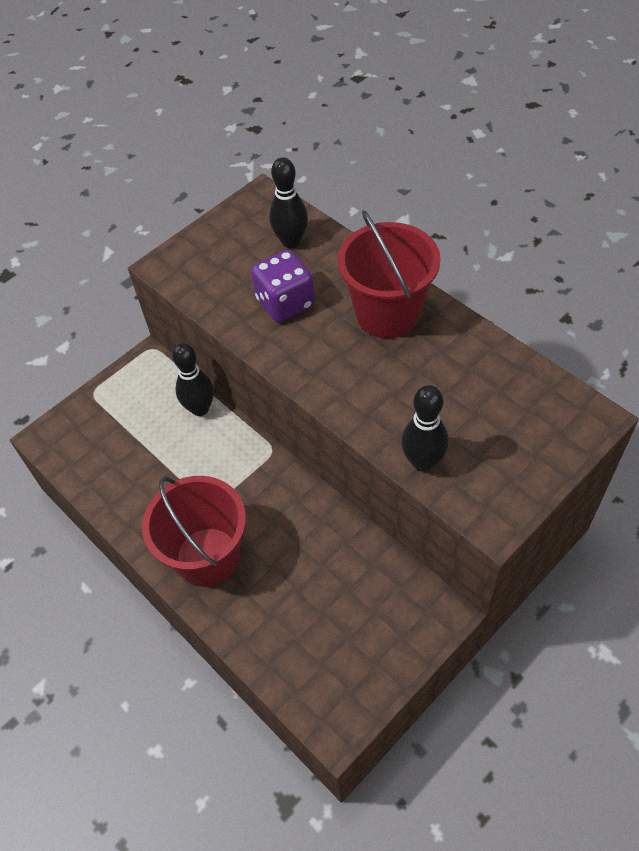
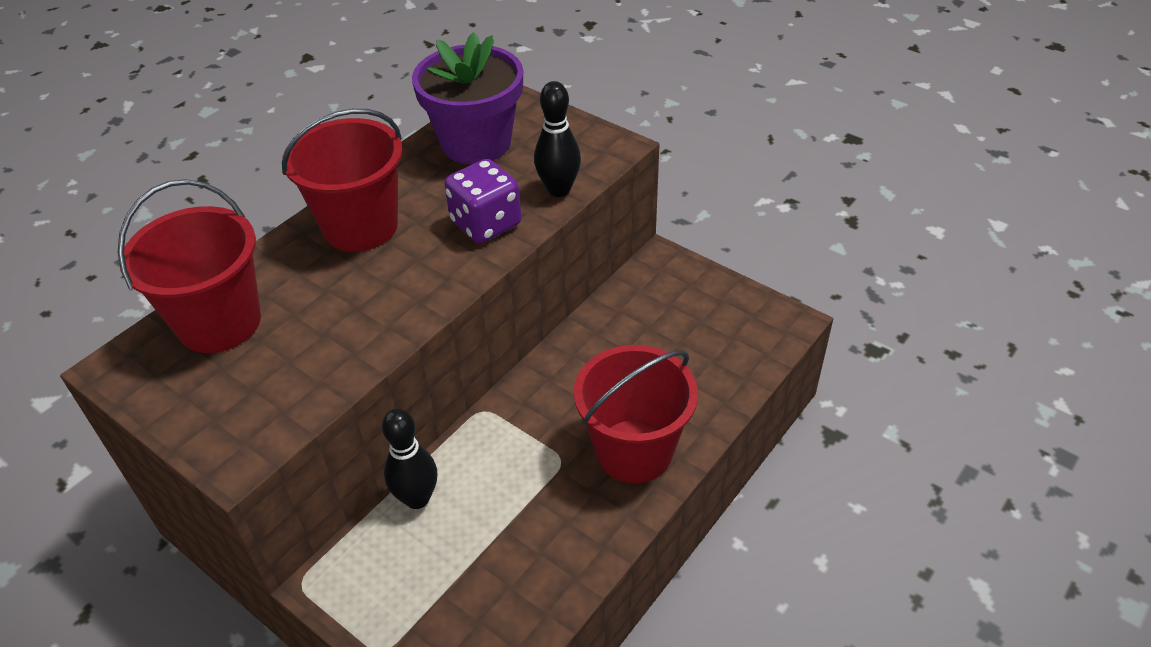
camera: 100 degrees left, 10 degrees down
(285, 303) = (331, 315): purple dice -> purple dice (486, 224)
(291, 241) = (219, 322): black bowling pin -> red bucket
(506, 395) = (476, 143): none -> purple flower pot

